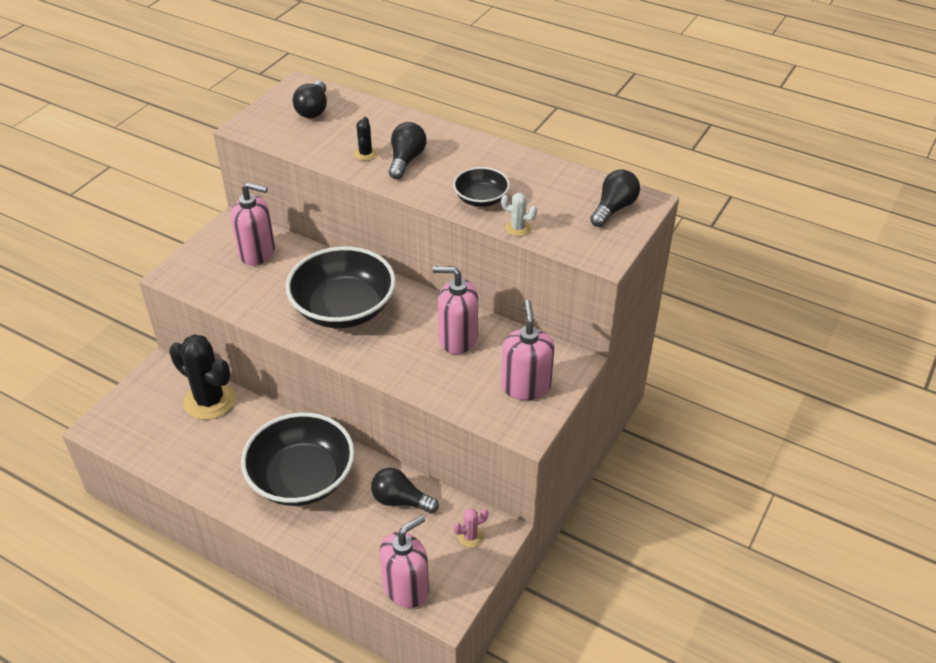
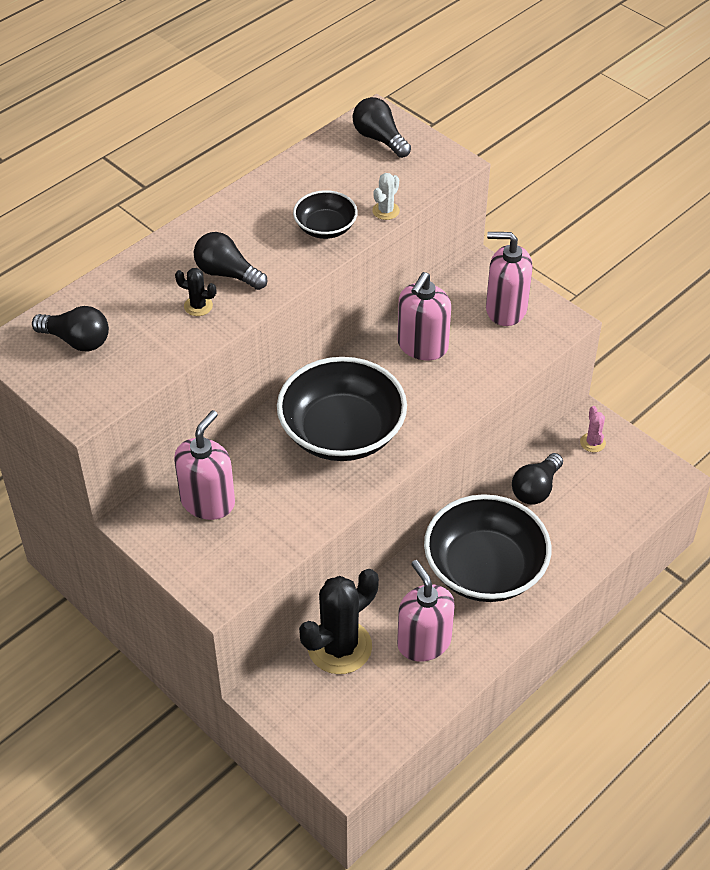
camera: 75 degrees left, 5 degrees up
(406, 587) = (642, 502): pink soap dispenser -> pink soap dispenser (424, 642)

